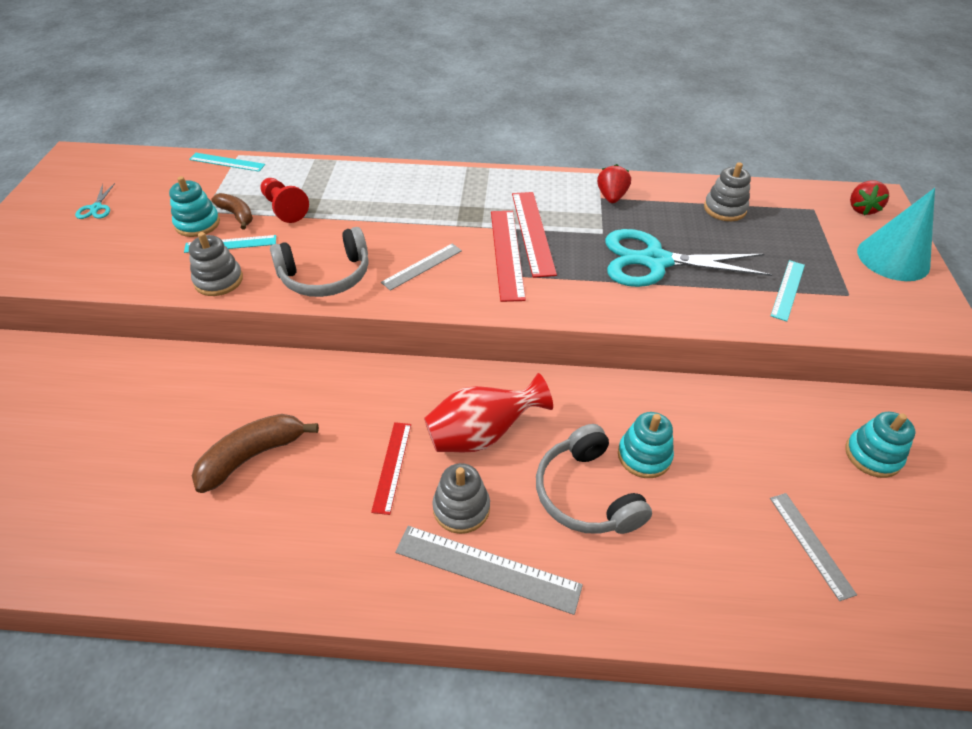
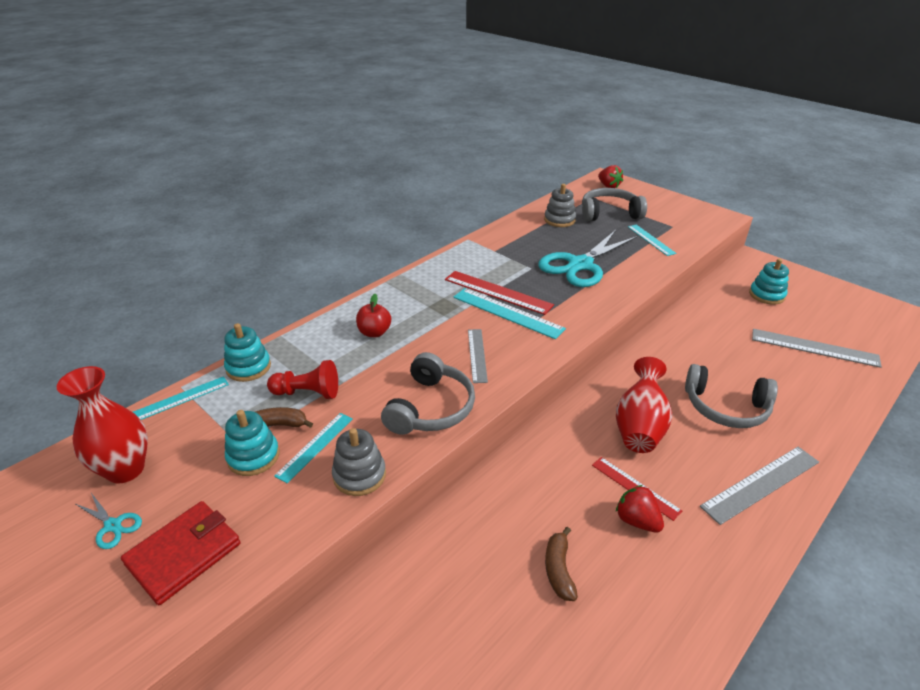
camera: 50 degrees left, 10 degrees down
(92, 248) = (184, 554): none -> red wallet
(144, 183) = (125, 469): none -> red vase
(253, 456) = (558, 569): brown banana -> brown banana, size x0.63
(390, 199) = (374, 332): none -> red apple
(461, 508) = (700, 470): grey stacking toy -> none
(506, 253) = (507, 313): red ruler -> turquoise ruler
(611, 197) = (499, 247): red strawberry -> red strawberry (637, 520)
(644, 456) = (711, 368): turquoise stacking toy -> turquoise stacking toy (248, 367)
(798, 235) = (609, 213): none -> grey headphones
(811, 544) = (814, 347): grey ruler -> grey ruler, size x1.57
(893, 258) = (657, 200): turquoise cone -> none

